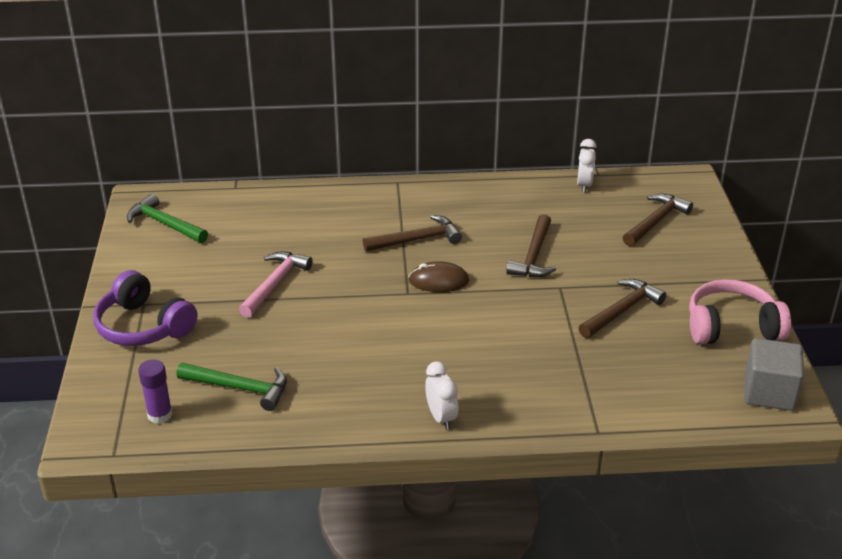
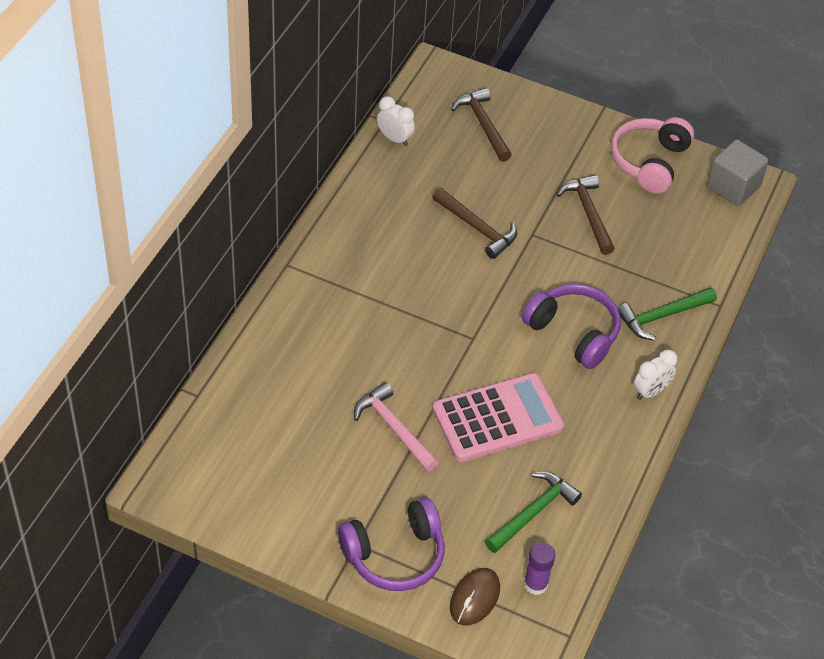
camera: 65 degrees left, 15 degrees up
(165, 224) = (224, 479): green hammer -> green hammer (662, 316)
(330, 334) = (497, 418): none -> pink calculator
(417, 240) = (396, 294): brown hammer -> none
(438, 281) = (470, 309): brown mouse -> brown mouse (474, 598)
(441, 418) = (650, 391): white clock -> white clock turned 135 degrees clockwise
(469, 347) = (573, 332): none -> purple headphones

